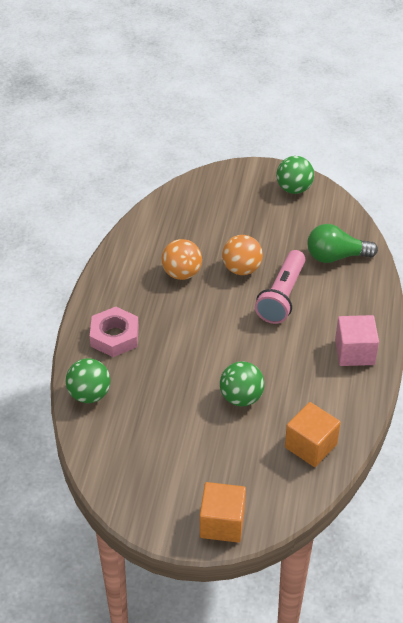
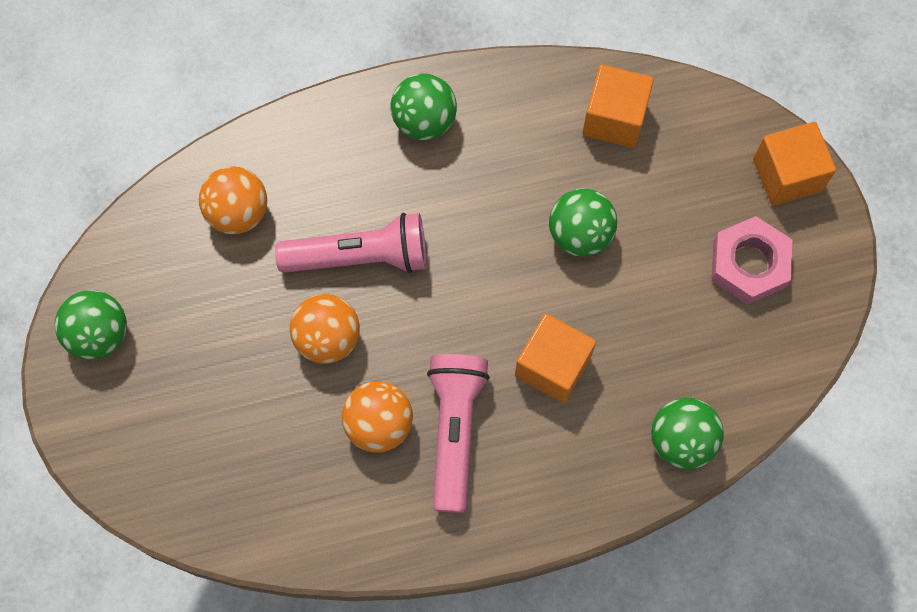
camera: 115 degrees left, 25 degrees up
(114, 336) = (557, 461): pink nut -> pink nut (749, 264)
(159, 301) = (455, 431): none -> pink flashlight
(168, 354) = (552, 366): none -> orange cube
(336, 256) = (238, 212): green light bulb -> orange ball
(354, 352) = (424, 121): pink cube -> green ball

